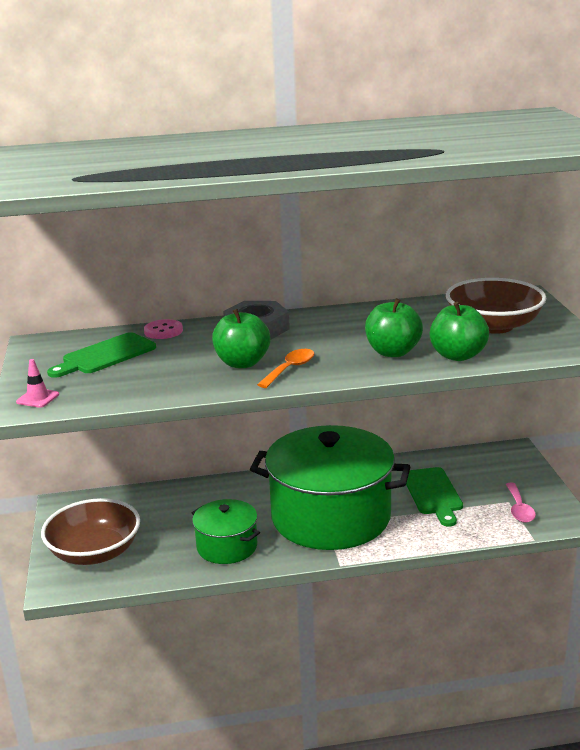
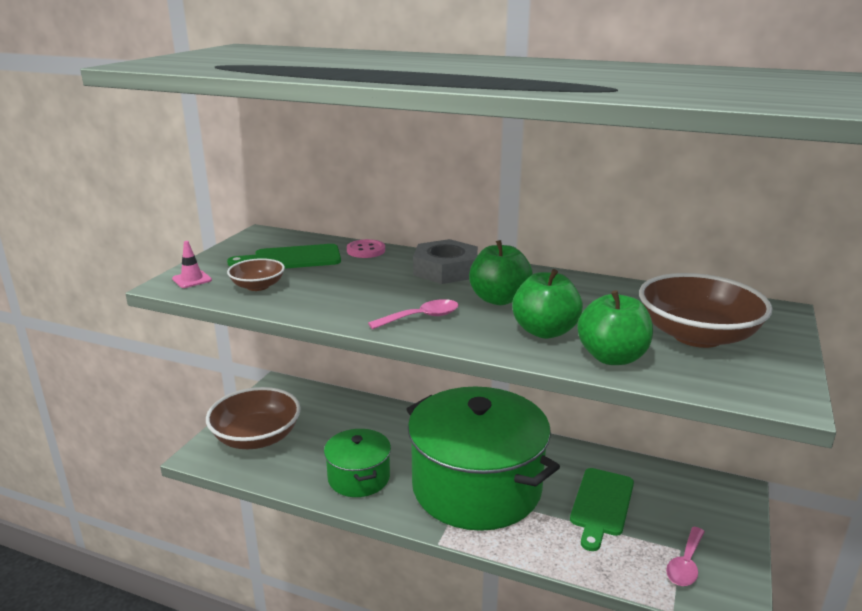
camera: 30 degrees right, 0 degrees up
(112, 386) = (258, 286): none -> brown bowl
(242, 363) = (388, 298): green apple -> green apple (499, 299)
(290, 369) = (421, 317): orange spoon -> pink spoon

